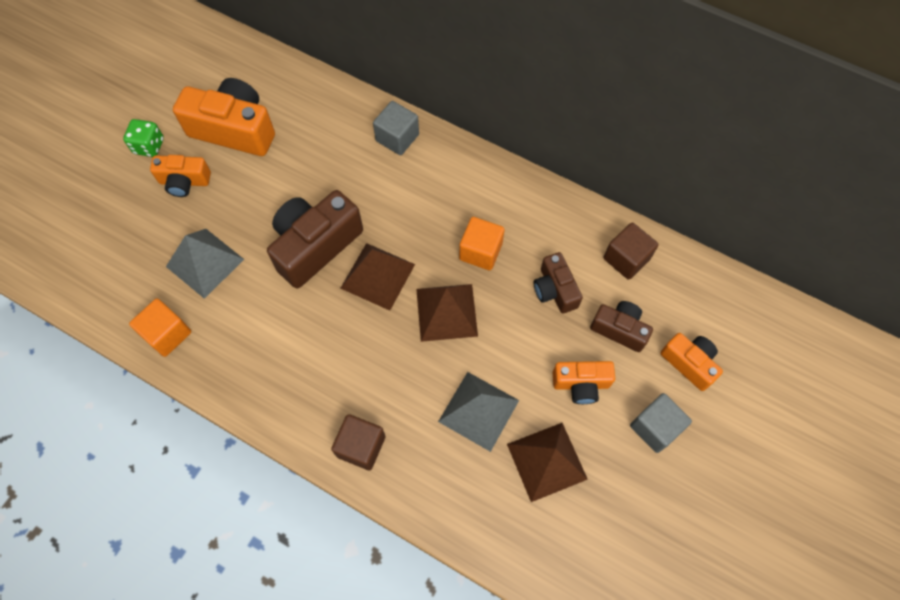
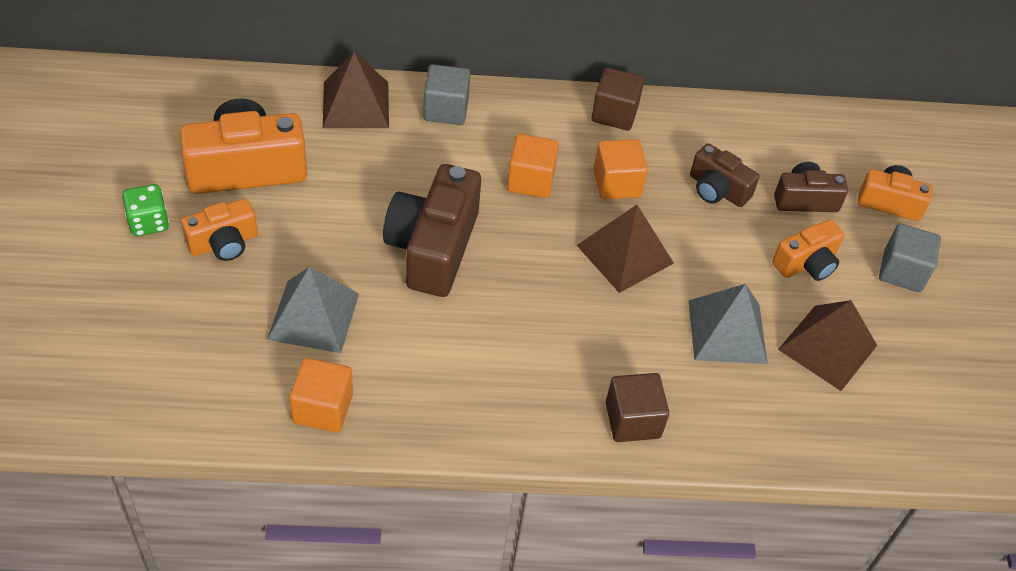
camera: 35 degrees left, 15 degrees down
(378, 276) = (525, 249): brown pyramid -> brown pyramid (356, 104)
(419, 221) = (530, 180): none -> orange cube
(626, 259) = (764, 135): brown cube -> brown cube (614, 113)

